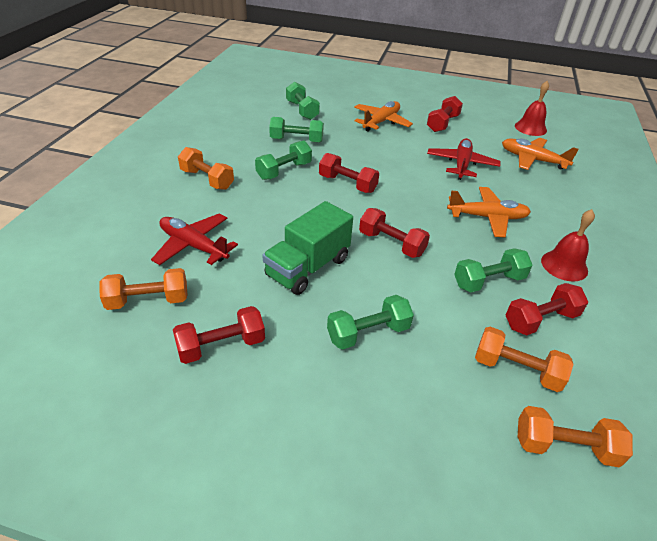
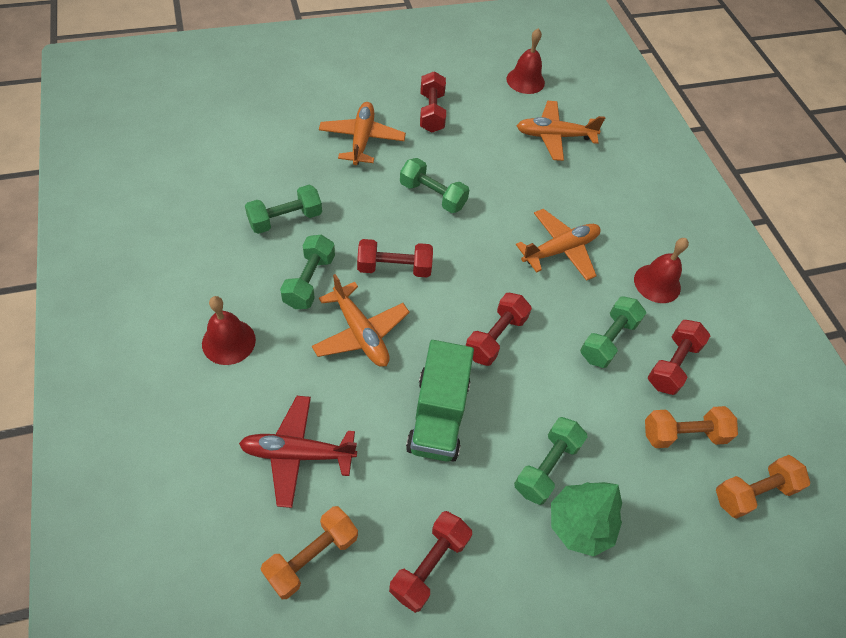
camera: 35 degrees left, 15 degrees up
(207, 179) = (228, 341): orange dumbbell -> red bell
(293, 205) = (360, 333): none -> orange plane
(302, 110) = (252, 158): green dumbbell -> green dumbbell (432, 195)
(364, 383) = (579, 525): none -> green tree
(391, 244) = (495, 337): red dumbbell -> red dumbbell turned 60 degrees counterclockwise
(461, 164) = (491, 177): red plane -> none

